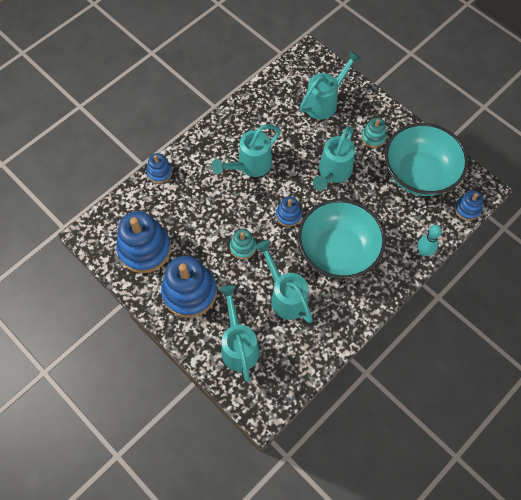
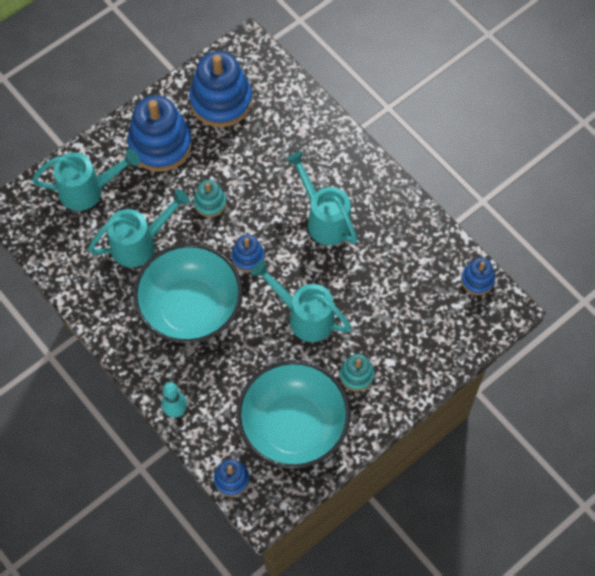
camera: 95 degrees right, 0 degrees up
(159, 172) = (323, 118): blue stacking toy -> blue stacking toy (477, 280)
(325, 102) = (420, 320): turquoise watering can -> none

